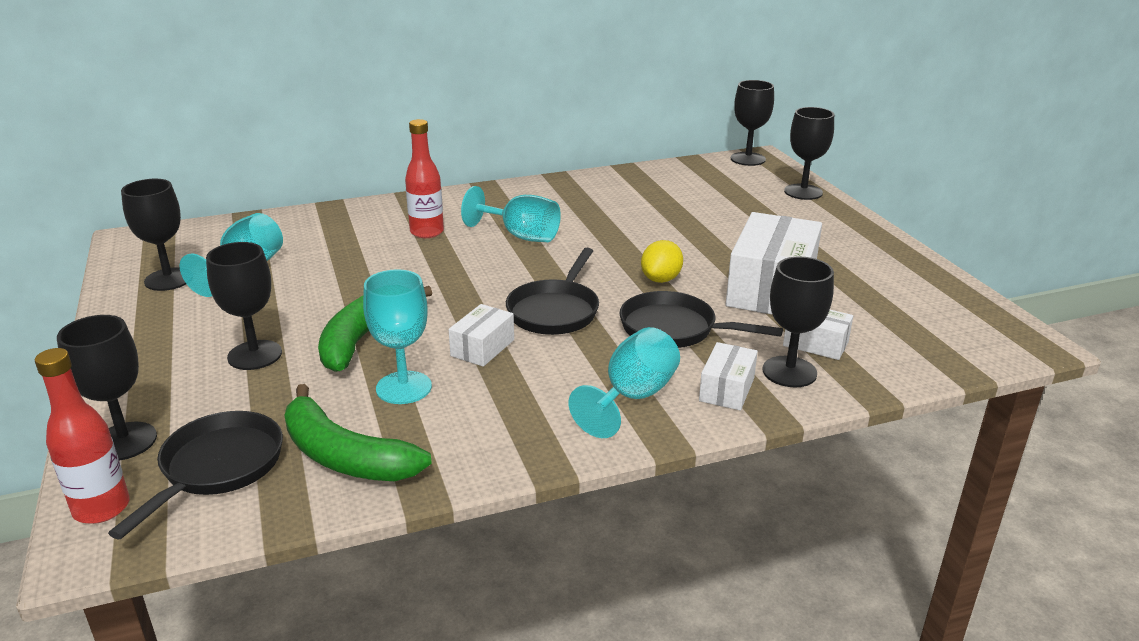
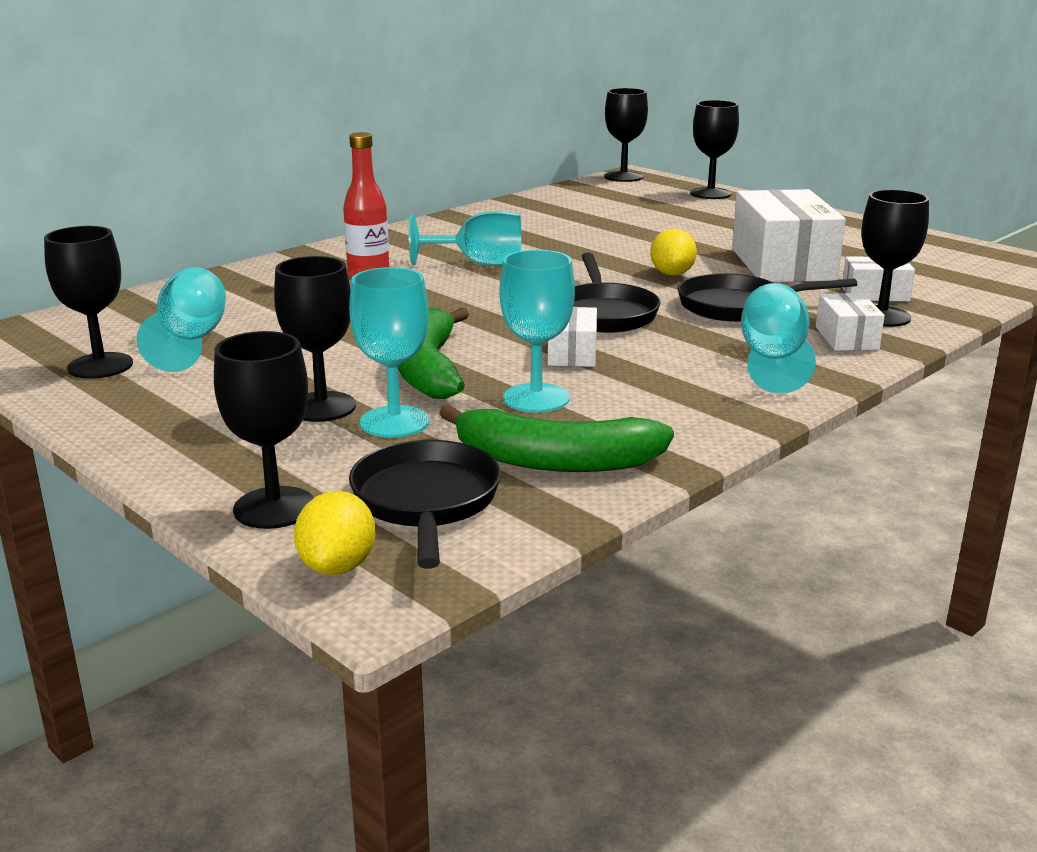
camera: 25 degrees left, 5 degrees down
(101, 508) = (337, 566): red bottle -> yellow lemon
(283, 383) = (394, 422): none -> turquoise goblet

